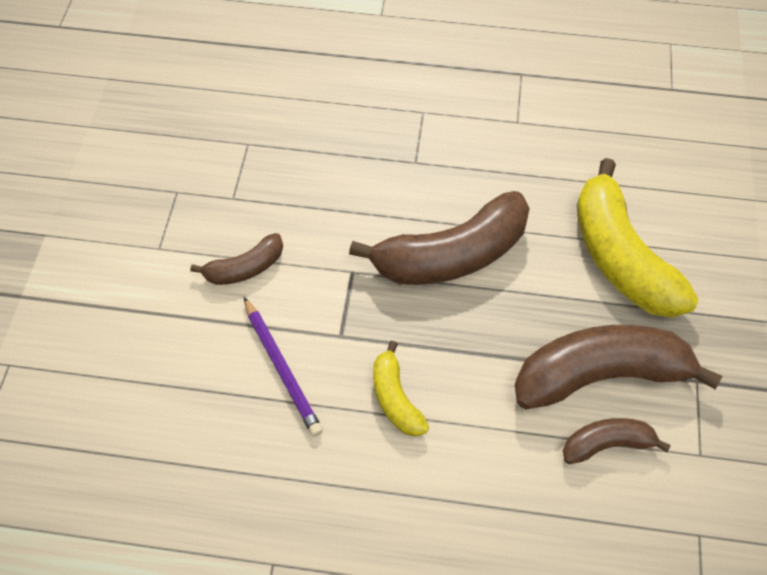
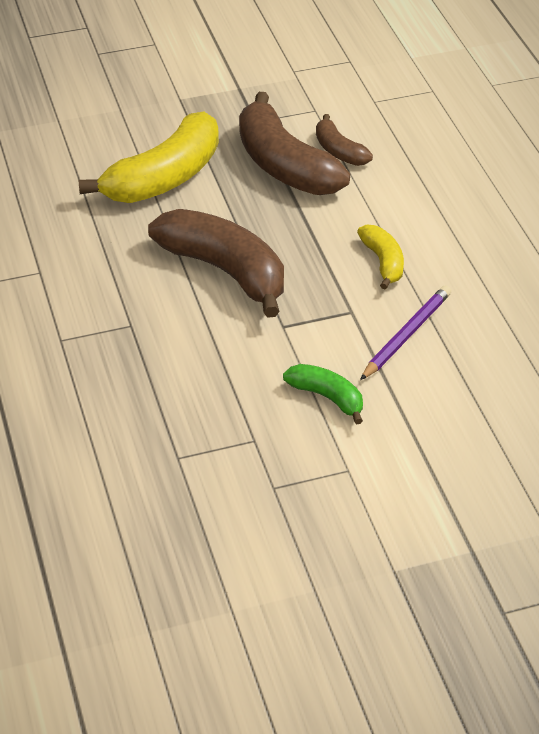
camera: 115 degrees left, 15 degrees down
(245, 268) = (327, 397): brown banana -> green banana
(395, 398) = (383, 262): yellow banana -> yellow banana turned 60 degrees counterclockwise

